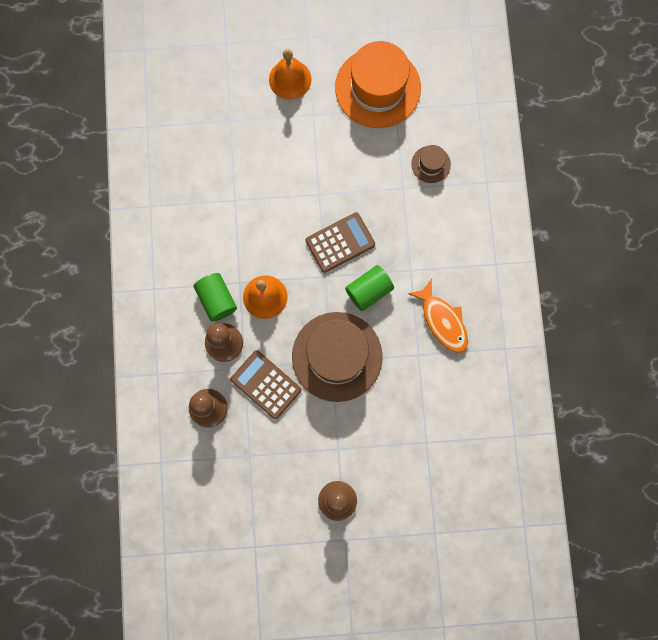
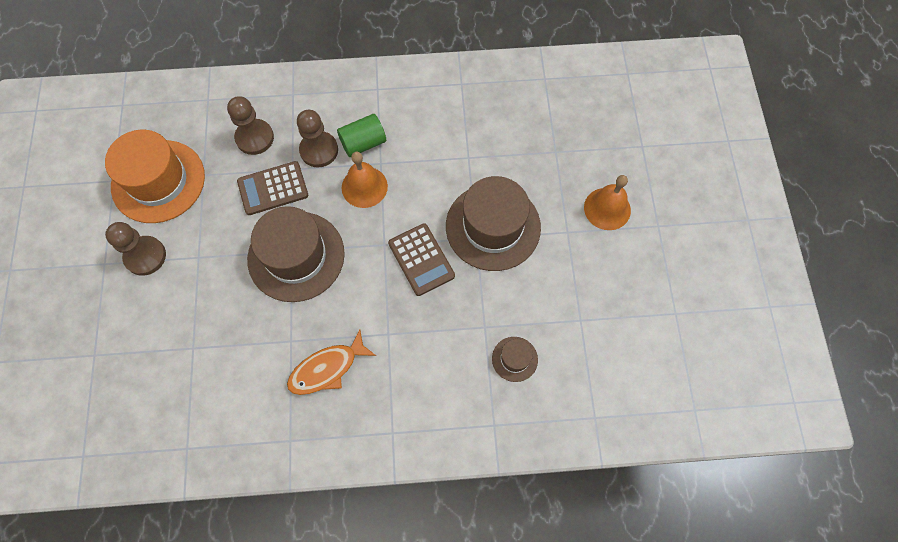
camera: 90 degrees right, 10 degrees down
(266, 384) = (273, 188): brown calculator -> brown calculator turned 150 degrees counterclockwise
(307, 179) = (493, 227): none -> brown hat
(369, 291) = (366, 289): green cylinder -> none
(377, 88) = (605, 300): orange hat -> orange hat (158, 181)

